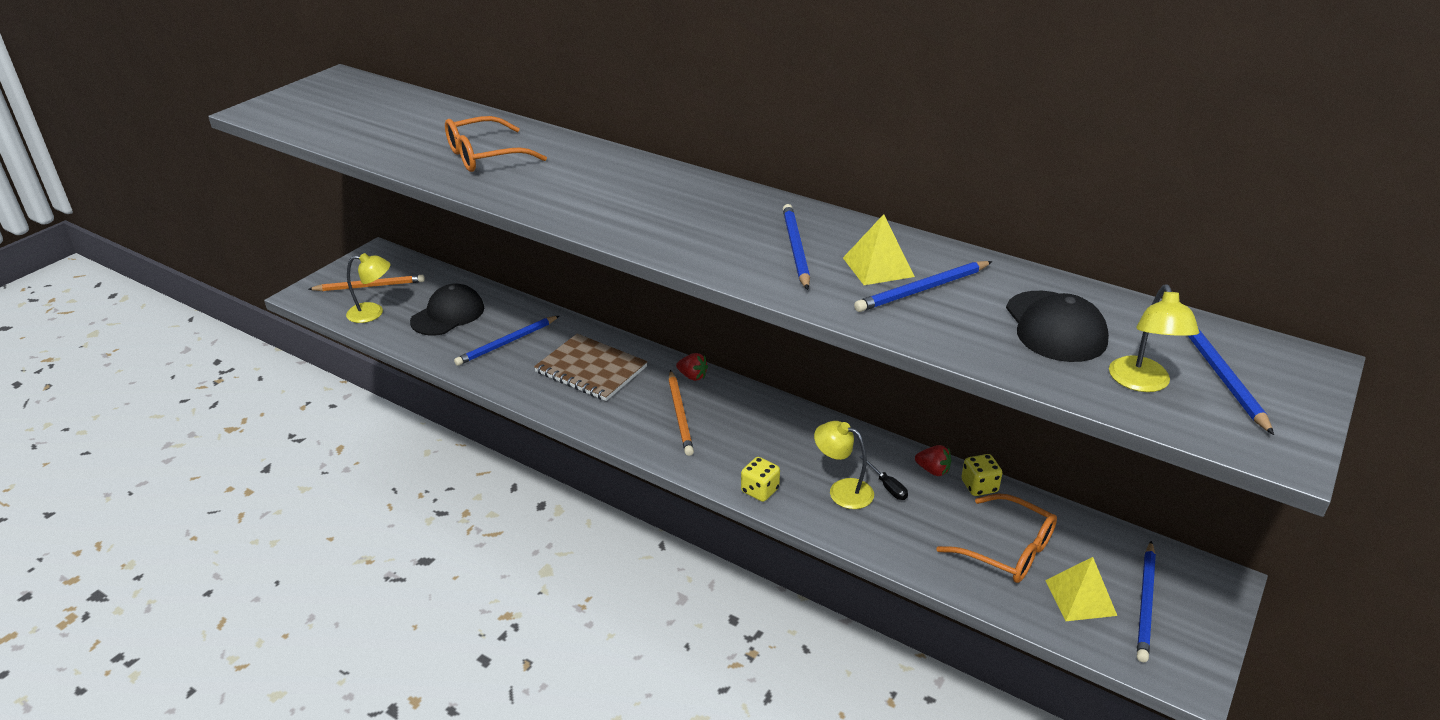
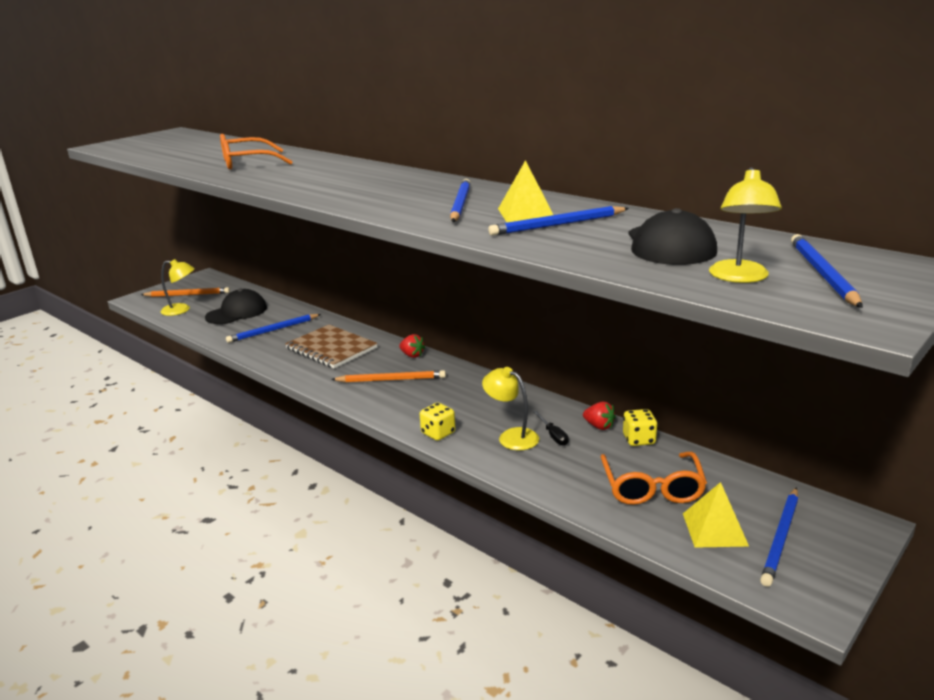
camera: 10 degrees right, 10 degrees down
(680, 415) = (391, 379): orange pencil -> orange pencil turned 90 degrees counterclockwise
(1007, 550) = (652, 488): orange glasses -> orange glasses turned 45 degrees clockwise

